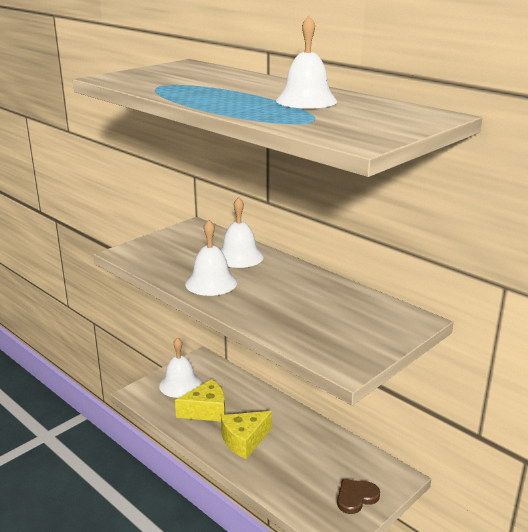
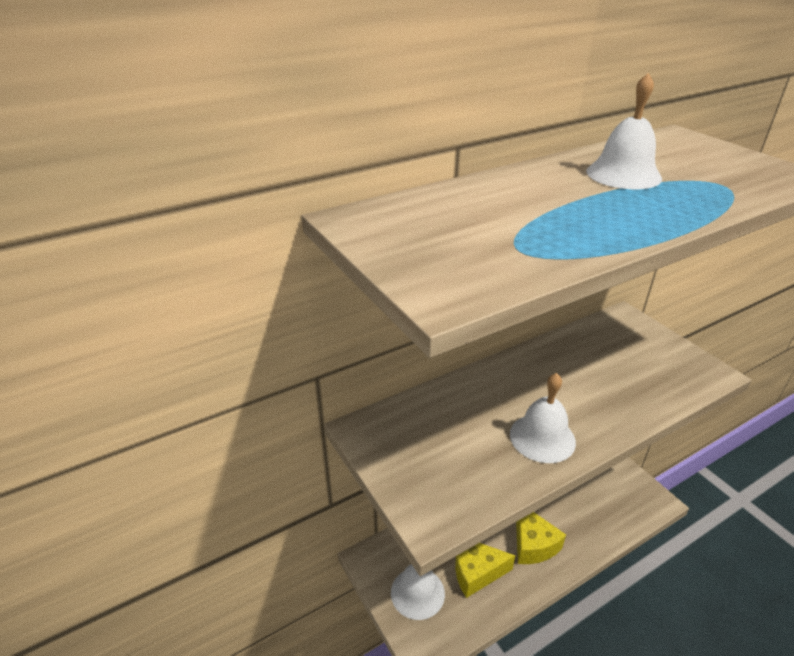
camera: 75 degrees left, 10 degrees up
(206, 411) = (476, 572): yellow cheese -> yellow cheese turned 90 degrees counterclockwise
(239, 256) = (473, 402): white bell -> none
(356, 497) = (614, 476): brown heart -> none

